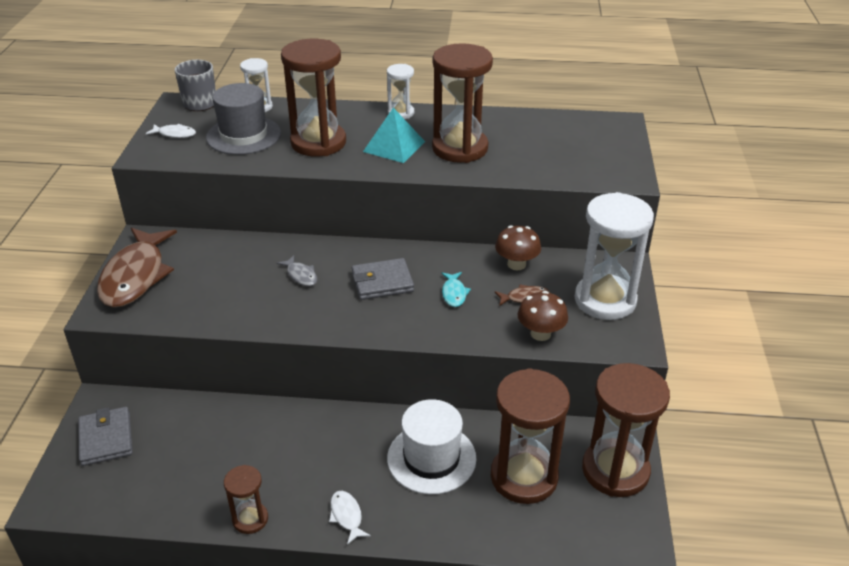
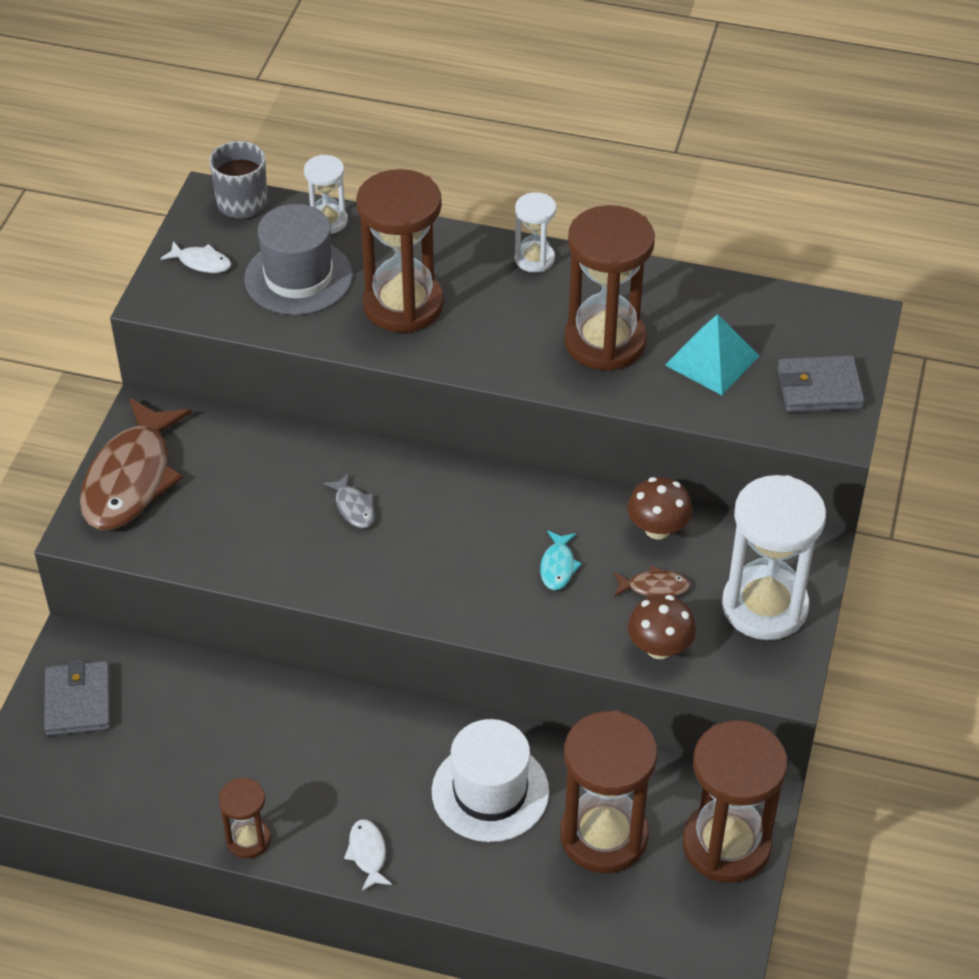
camera: 10 degrees right, 10 degrees up
(382, 282) = (463, 534): grey wallet -> grey wallet (819, 388)
(394, 146) = (510, 326): turquoise pyramid -> turquoise pyramid (712, 360)

